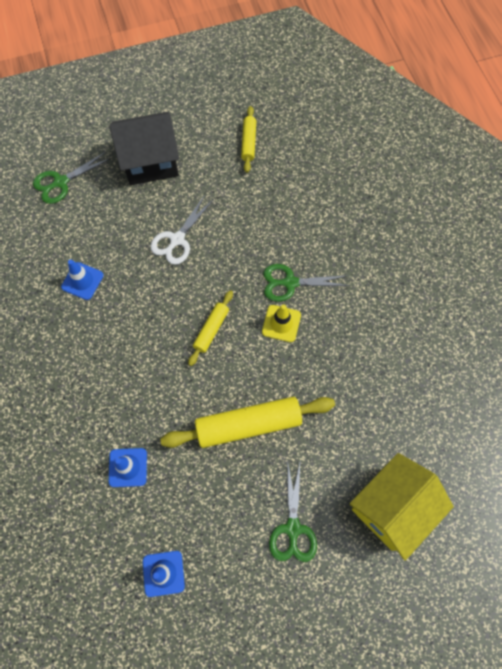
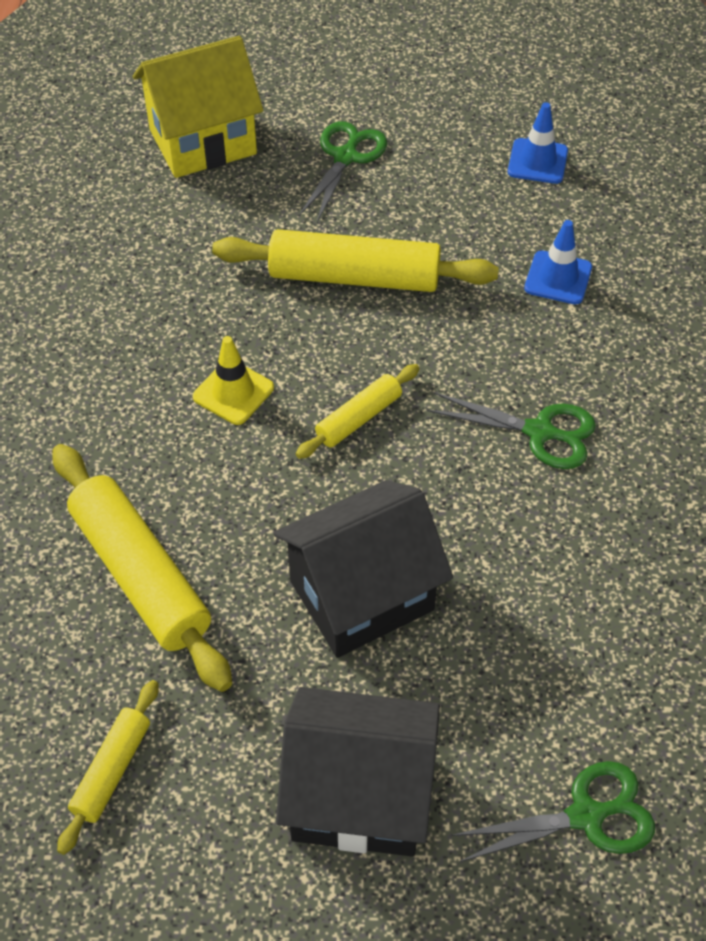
camera: 160 degrees left, 15 degrees down
(82, 281) = (576, 573): blue traffic cone -> none
(177, 239) = (362, 595): white scissors -> black house
(278, 218) = (140, 575): none -> yellow rolling pin
(290, 283) = (183, 450): green scissors -> green scissors (539, 432)

